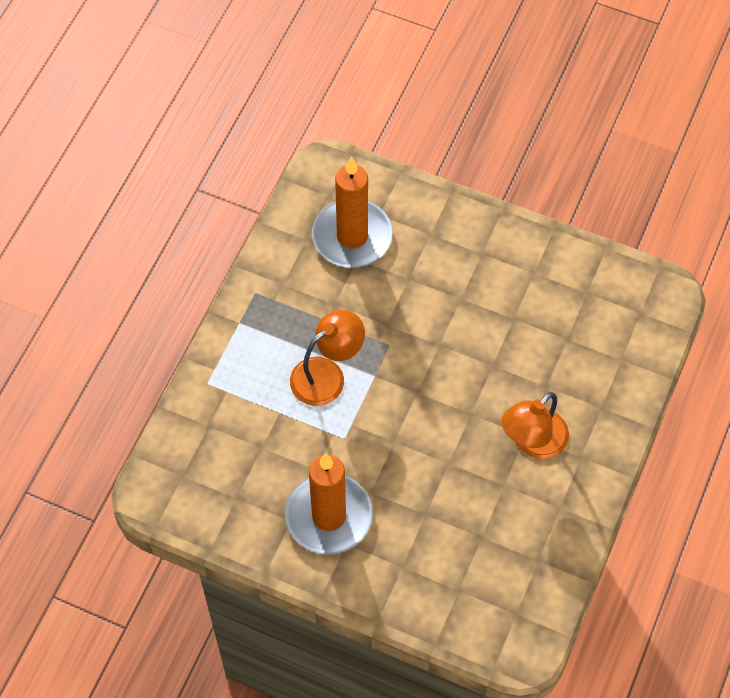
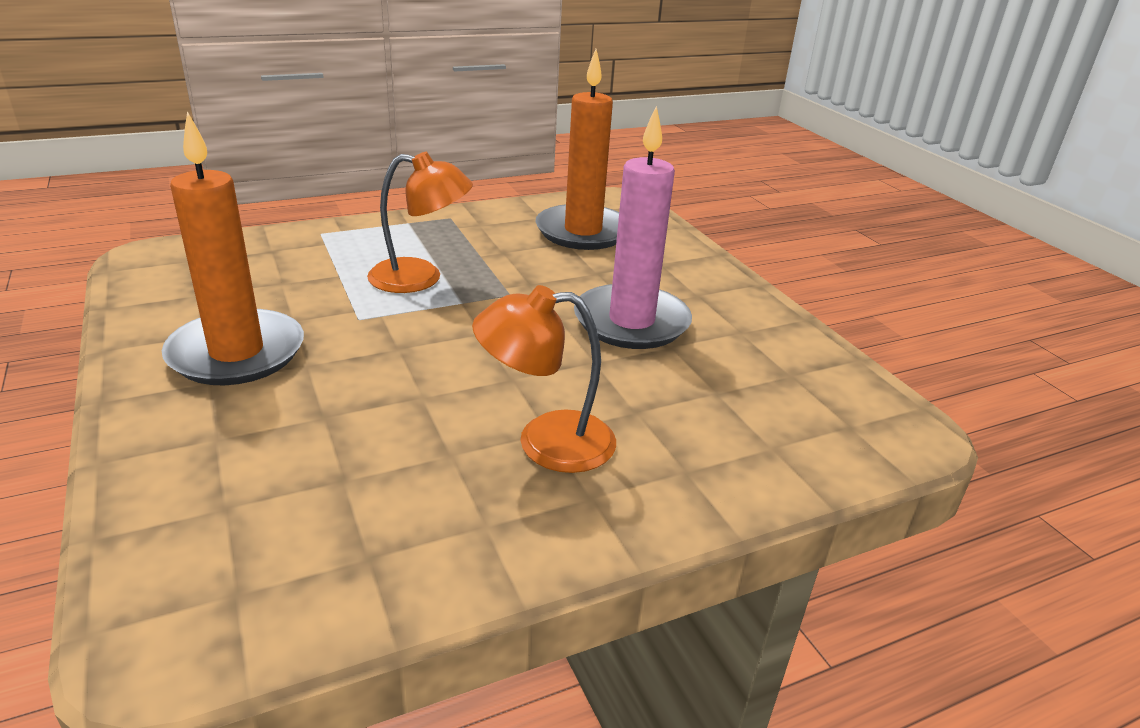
camera: 40 degrees right, 30 degrees down
(476, 314) = (631, 322): none -> pink candle

